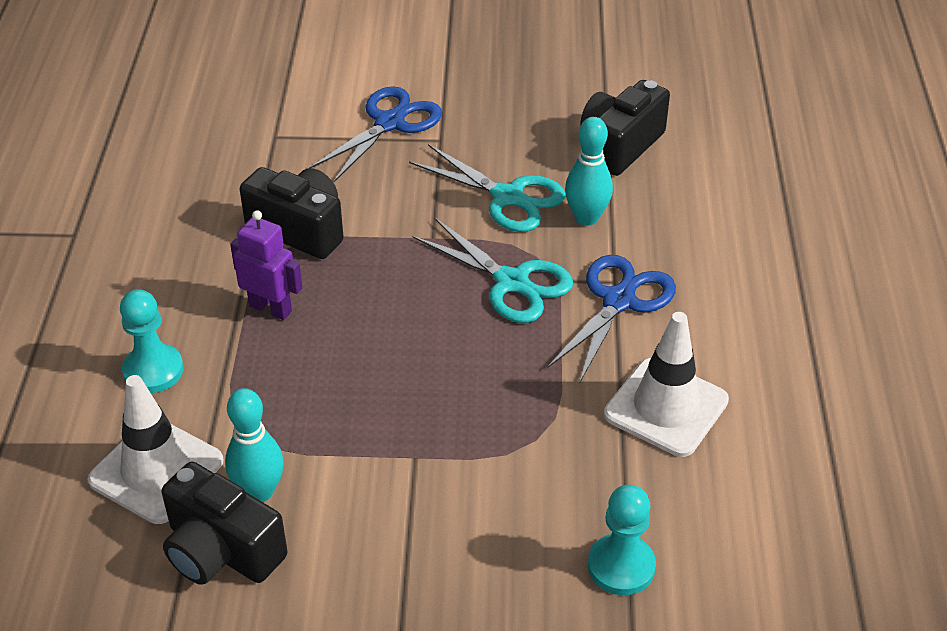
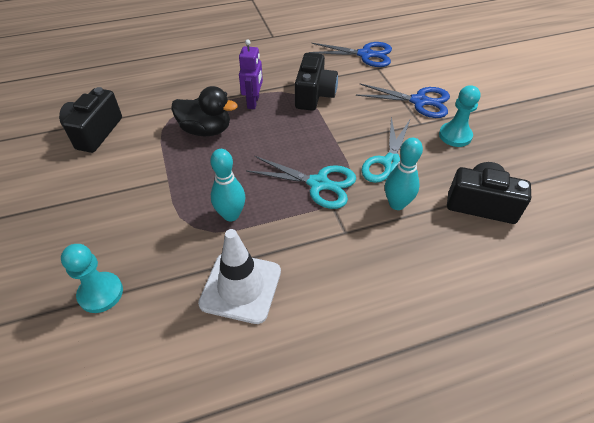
camera: 70 degrees right, 5 degrees up
(153, 370) = (199, 81): turquoise pawn -> turquoise pawn (455, 136)
(156, 471) = (139, 100): white traffic cone -> none
(259, 492) = (132, 133): turquoise bowling pin -> turquoise bowling pin (231, 215)
(312, 386) = (206, 130): none -> black duck
(511, 282) = (318, 184): turquoise scissors -> turquoise scissors turned 90 degrees counterclockwise
(618, 301) = (328, 239): blue scissors -> blue scissors (365, 55)

